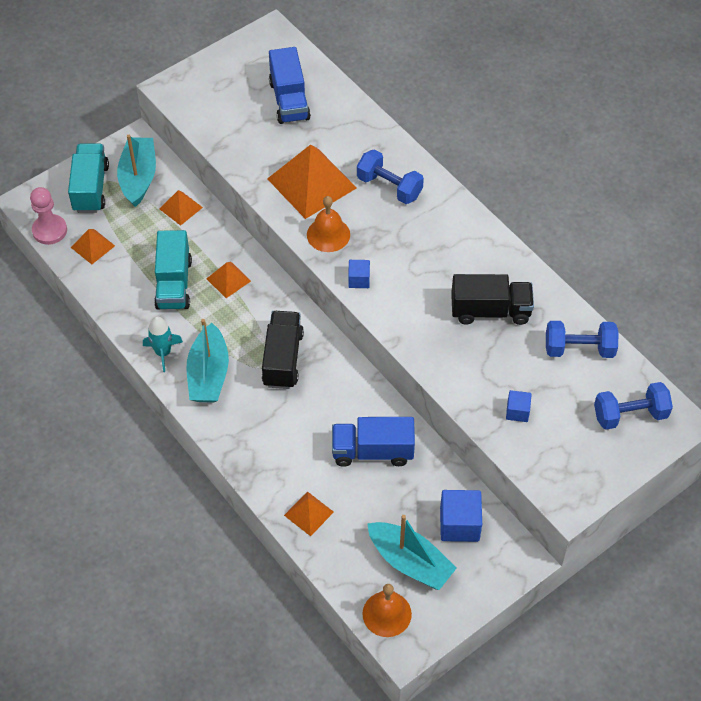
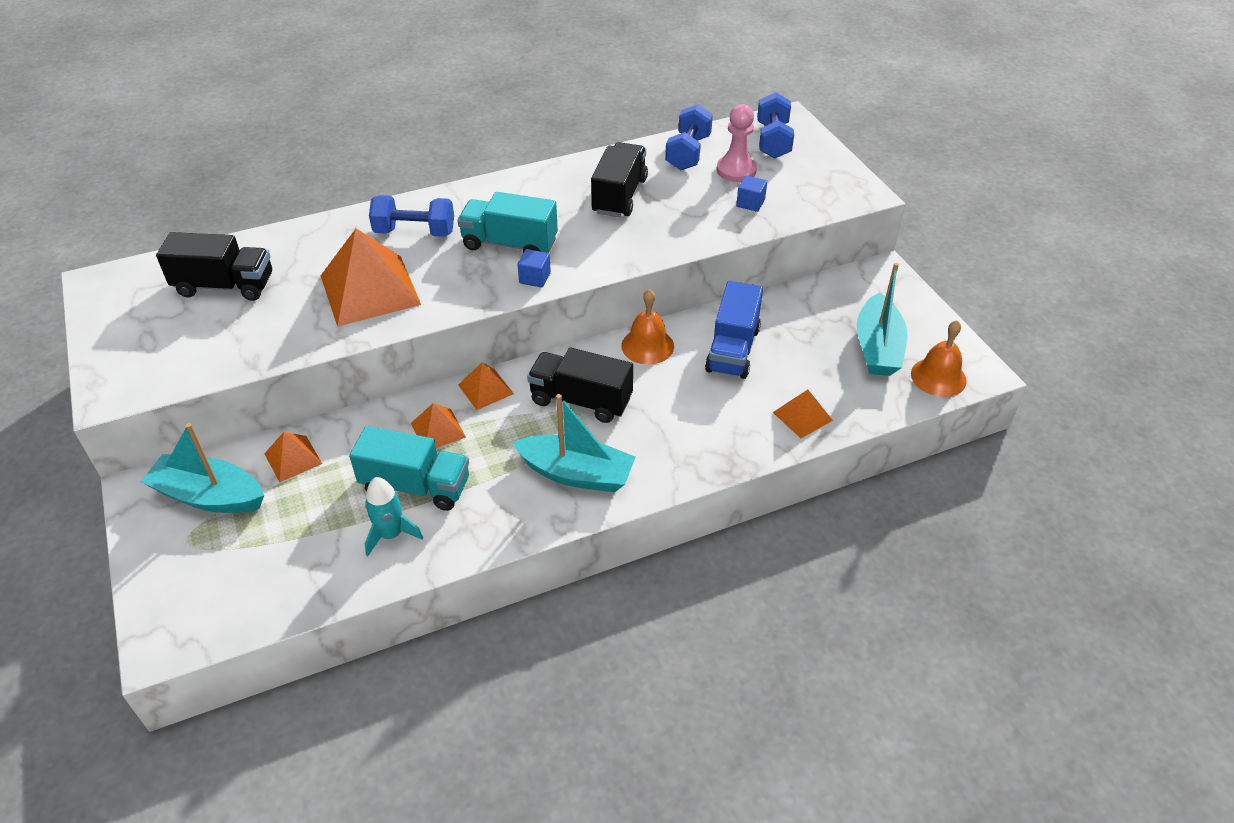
camera: 75 degrees left, 10 degrees down
(49, 230) = (237, 621): pink pawn -> pink pawn (736, 170)
(91, 188) = (190, 556): turquoise truck -> turquoise truck (510, 244)
(92, 246) = (300, 569): orange pyramid -> orange pyramid (485, 389)
(163, 353) = (524, 515): turquoise rocket -> turquoise rocket (391, 534)
(289, 100) = (225, 286): blue truck -> black truck
(328, 234) = (456, 290): orange bell -> orange bell (647, 346)
(389, 187) = (415, 232): blue dumbbell -> blue dumbbell turned 45 degrees clockwise
(410, 562) = (877, 348): turquoise boat -> turquoise boat turned 135 degrees clockwise
(459, 524) = (837, 304): blue cube -> none

